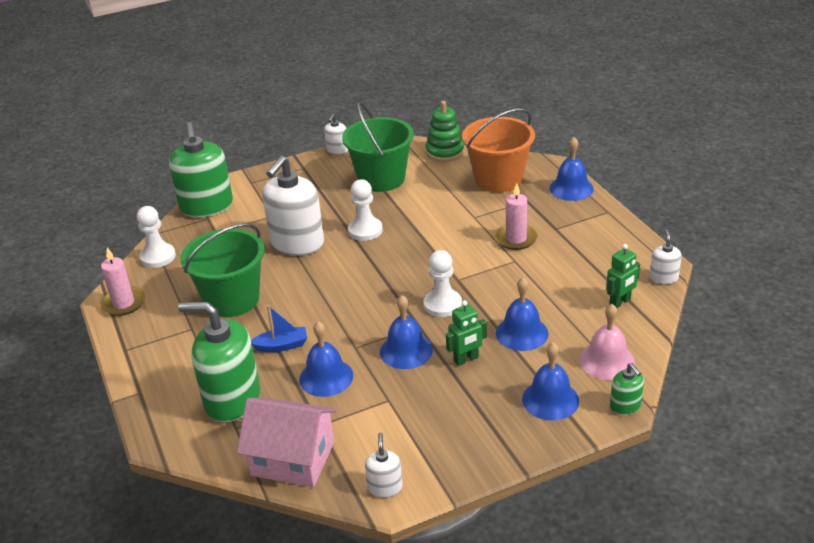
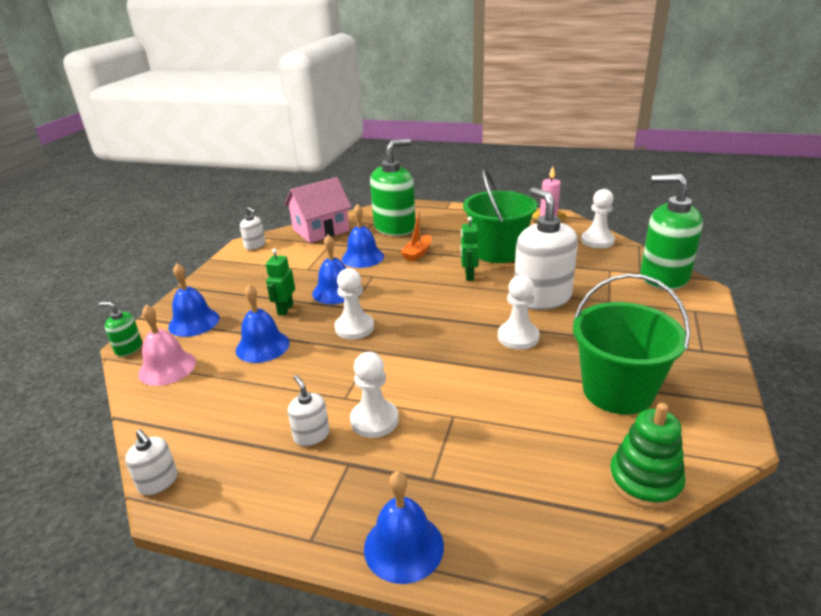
camera: 130 degrees right, 5 degrees down
(282, 346) = (417, 253): blue boat -> orange boat
(337, 150) = (732, 390): white soap dispenser -> white soap dispenser (311, 435)
(498, 179) = (511, 487): orange bucket -> none
(516, 239) = (374, 420): pink candle -> white pawn
(620, 302) = (192, 422): green robot -> green robot (469, 275)

